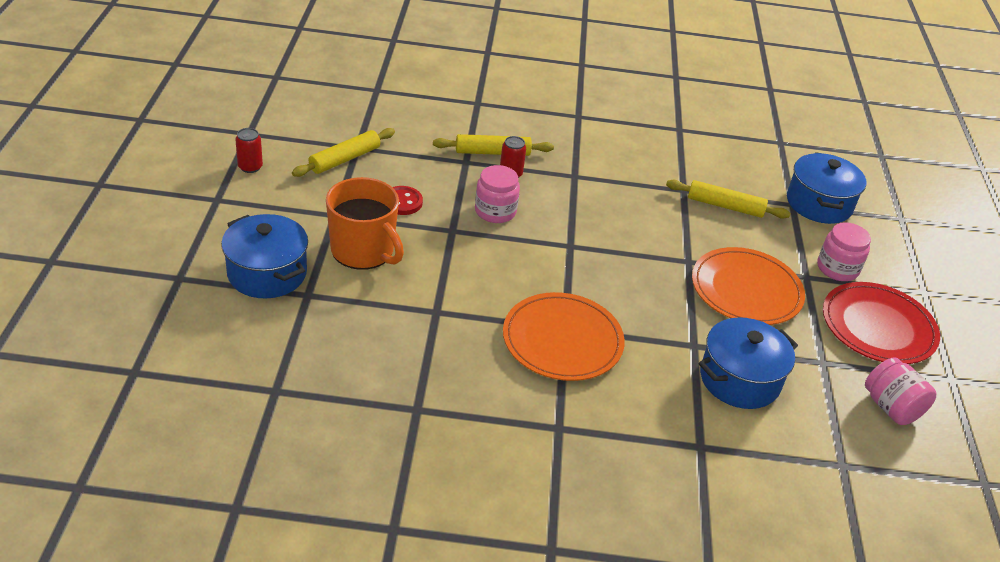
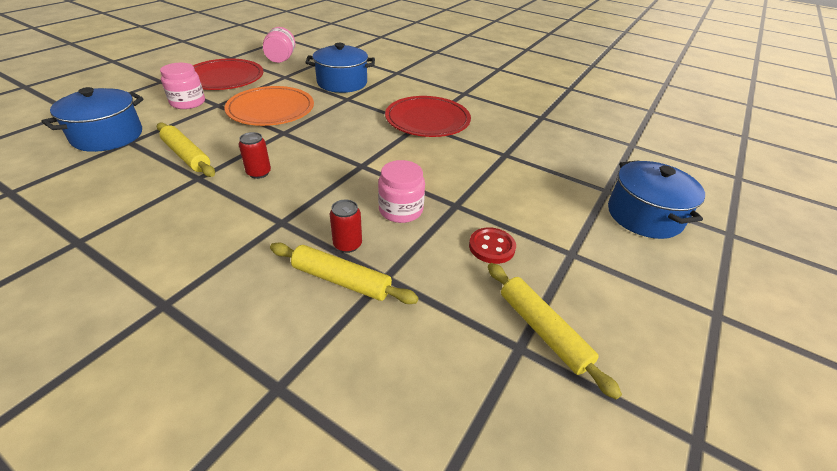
camera: 150 degrees left, 0 degrees up
(250, 167) = (682, 358): red can -> red can (259, 173)
(345, 159) = (542, 330): yellow rolling pin -> yellow rolling pin turned 75 degrees clockwise
(363, 251) = (549, 210): orange mug -> none
(562, 340) = (427, 120): orange plate -> red plate

